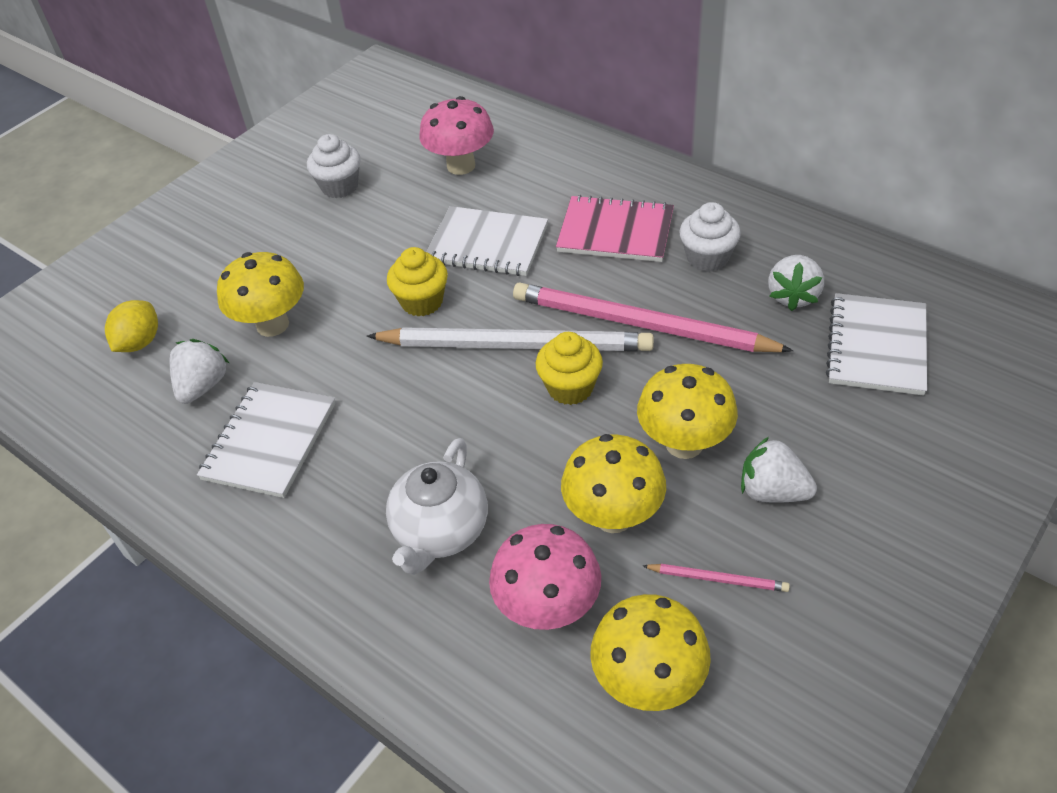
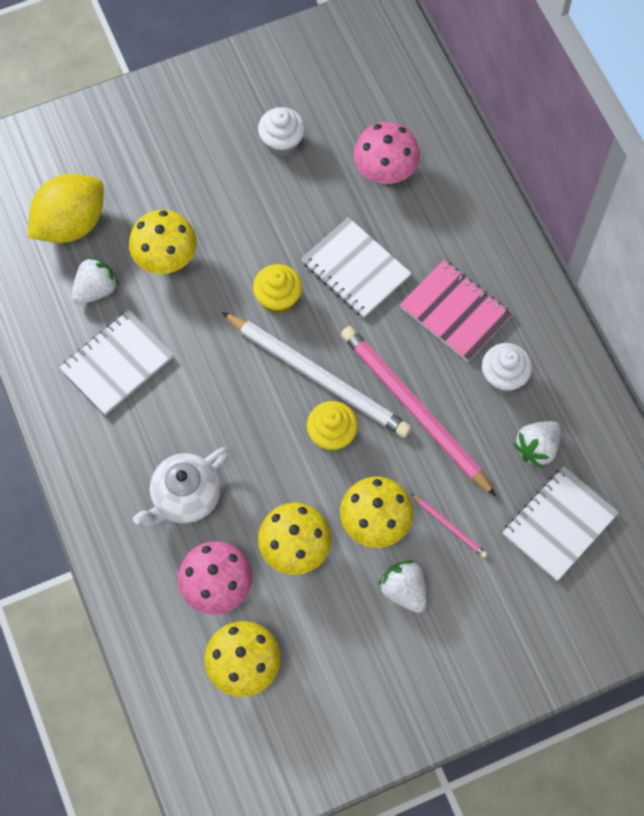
camera: 25 degrees right, 20 degrees up
(140, 342) = (71, 224): yellow lemon -> yellow lemon, size x1.72
(718, 579) = (327, 628): pink pencil -> pink pencil (450, 526)

